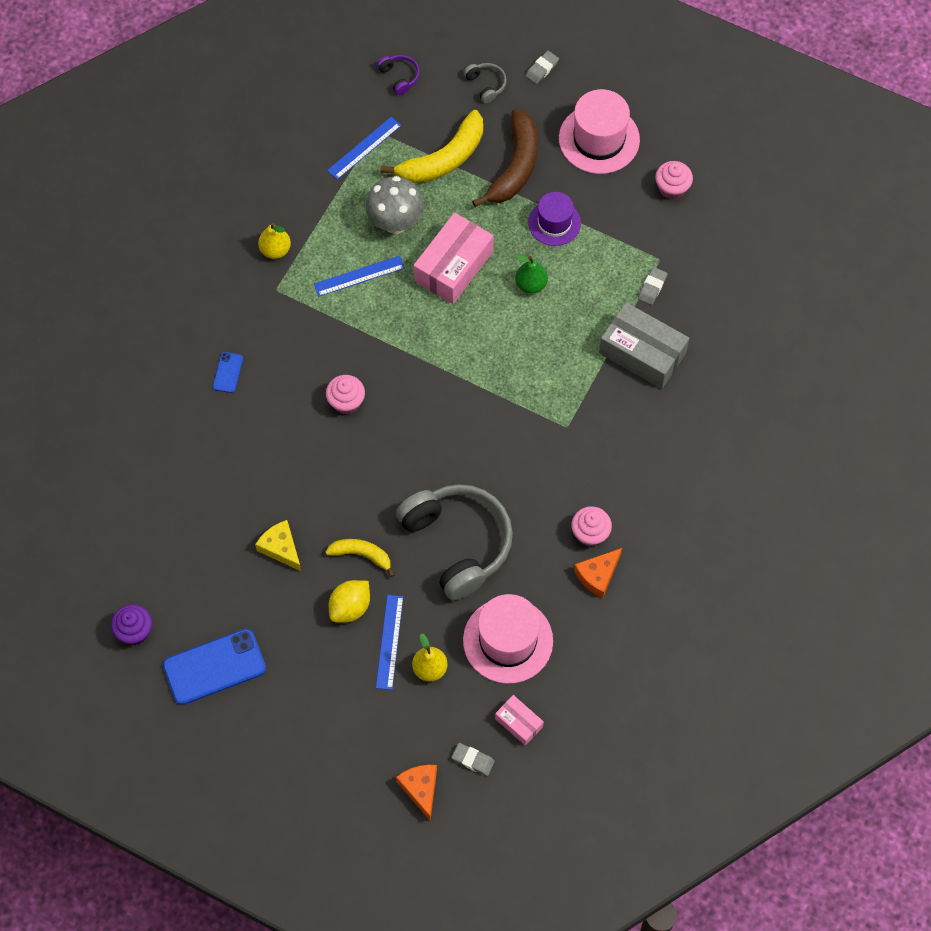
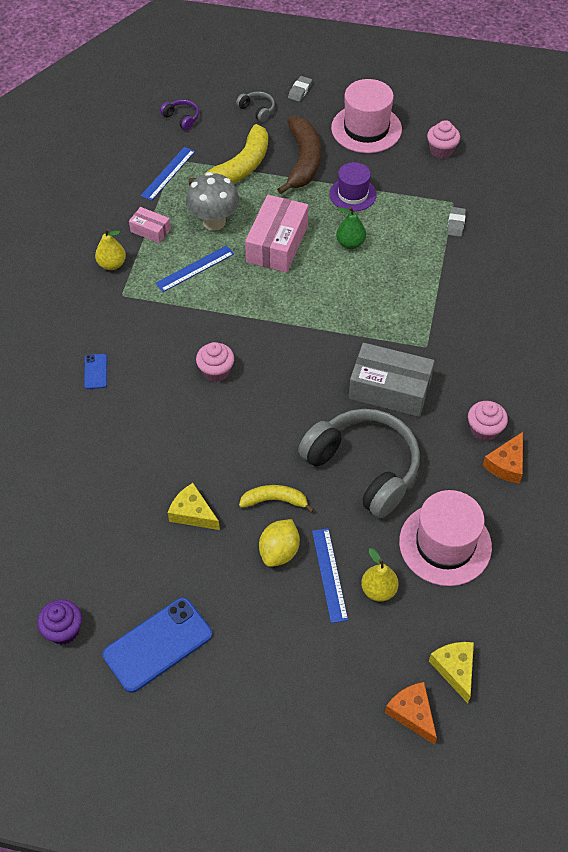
camera: 15 degrees left, 10 degrees down
(473, 760) = (455, 669): grey eraser -> yellow cheese
(519, 722) = (486, 619): pink box -> pink box (150, 230)
(642, 353) = (468, 274): grey box -> grey box (390, 389)

